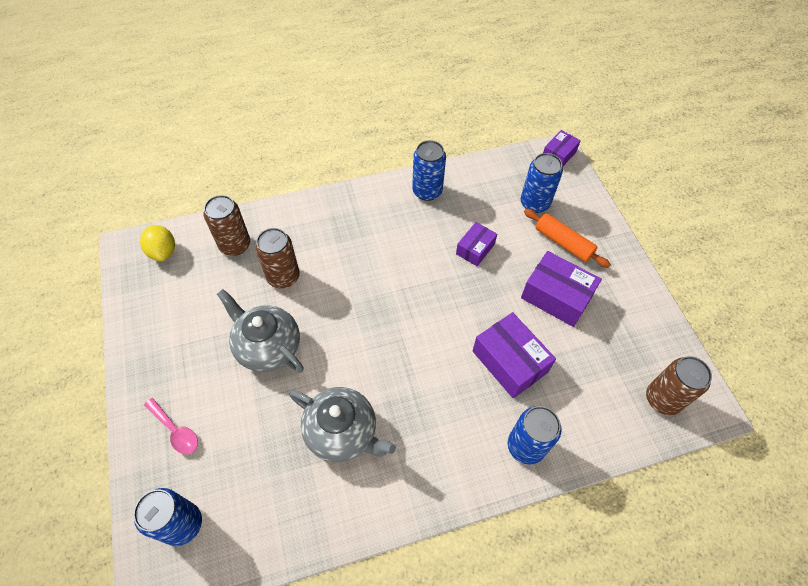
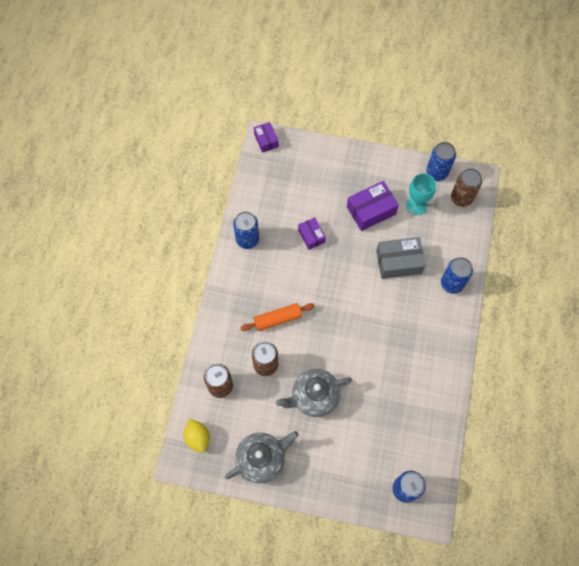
camera: 60 degrees left, 10 degrees up
(163, 251) = (198, 437): yellow lemon -> yellow lemon turned 60 degrees clockwise
(175, 430) = (344, 474): pink spoon -> none
(342, 432) = (394, 377): grey teapot -> grey teapot (262, 459)
(509, 361) = (399, 262): purple box -> grey box
(534, 203) = (297, 180): blue can -> blue can (437, 172)
(563, 243) = (336, 182): orange rolling pin -> orange rolling pin (277, 319)
(605, 346) = (416, 205): none -> turquoise goblet

